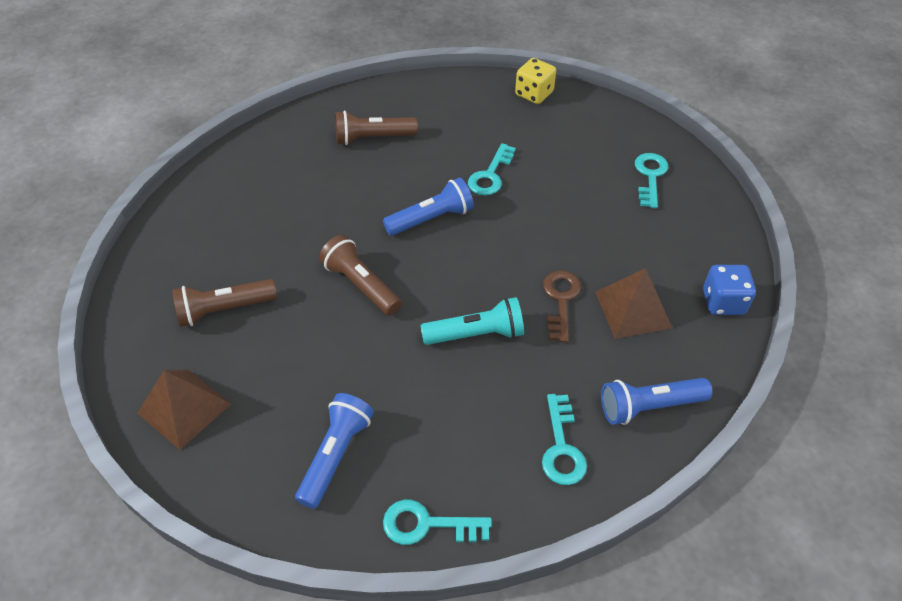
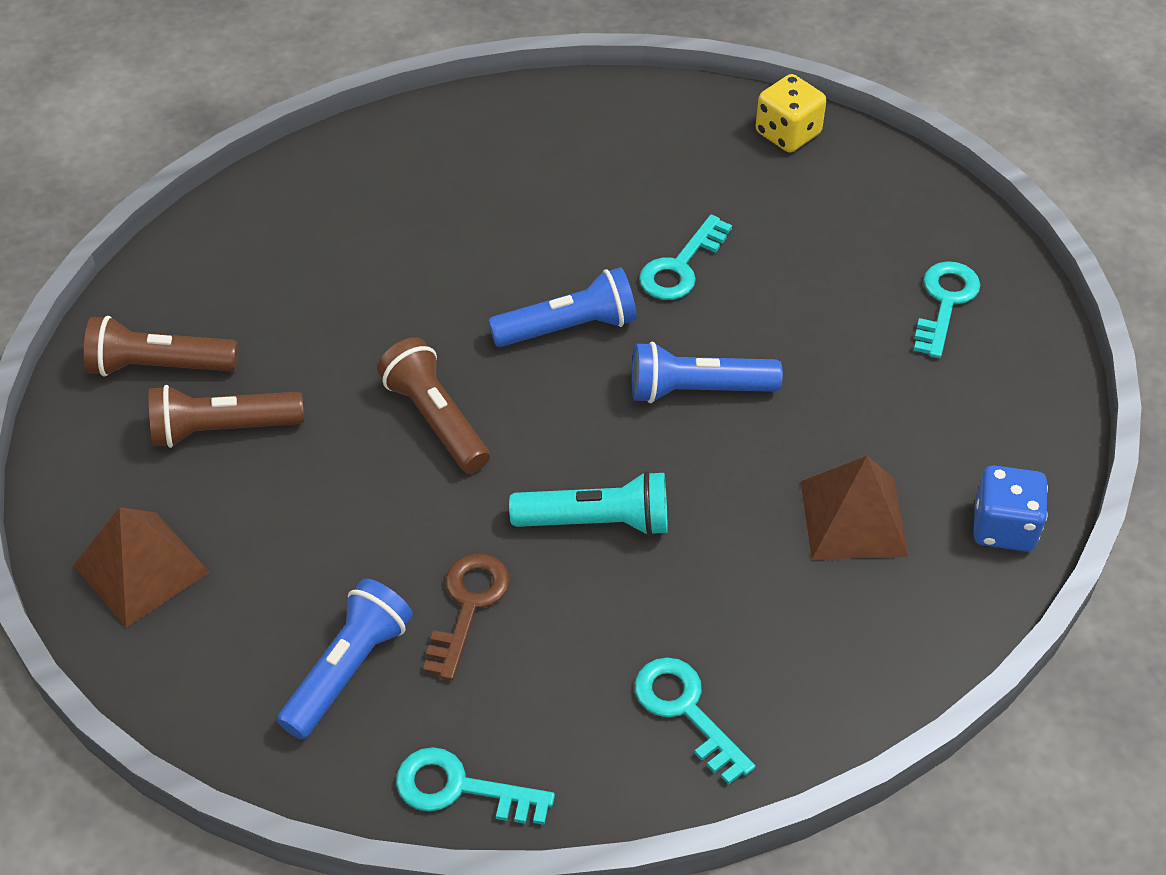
camera: 10 degrees right, 0 degrees up
(373, 138) = (504, 179): brown flashlight -> brown flashlight (159, 366)
(561, 300) = (742, 487): brown key -> brown key (468, 606)
(562, 447) = (686, 711): turquoise key -> turquoise key turned 135 degrees clockwise
(649, 406) = (837, 671): blue flashlight -> blue flashlight (697, 390)

